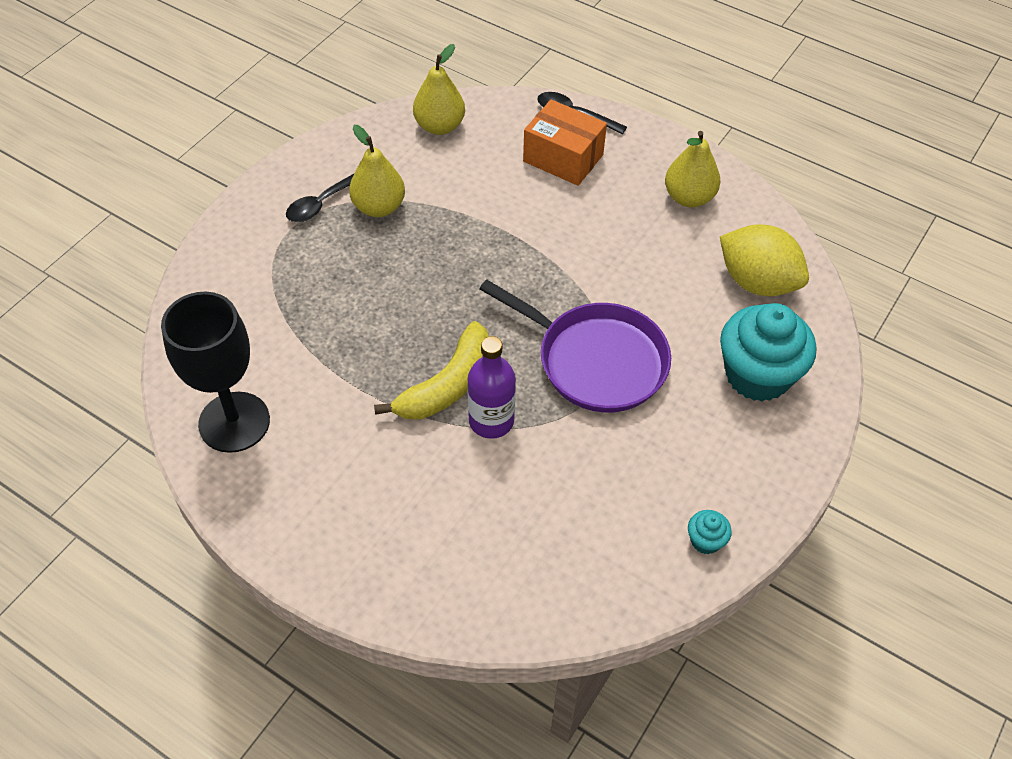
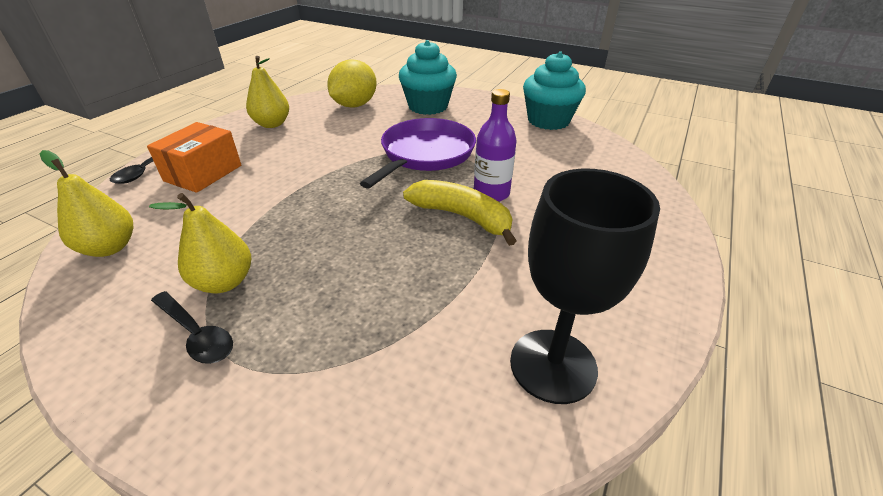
camera: 95 degrees left, 15 degrees down
(705, 540) = (548, 121): turquoise cupcake -> turquoise cupcake, size x2.36

